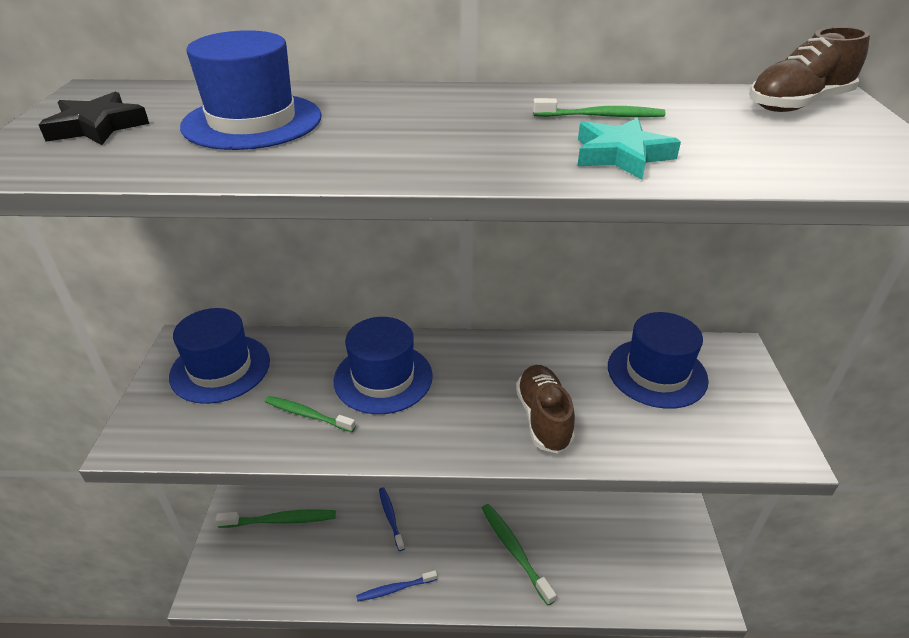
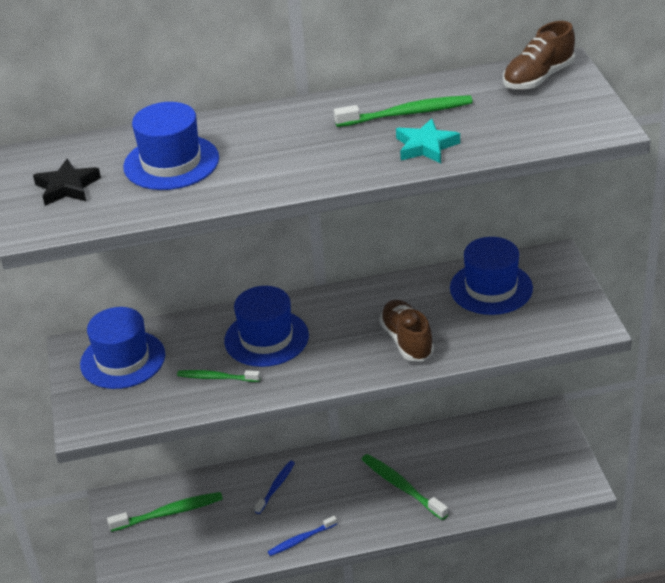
camera: 10 degrees left, 0 degrees up
(390, 517) = (276, 487): blue toothbrush -> blue toothbrush turned 60 degrees clockwise
(601, 116) = (407, 114): green toothbrush -> green toothbrush, size x1.54

